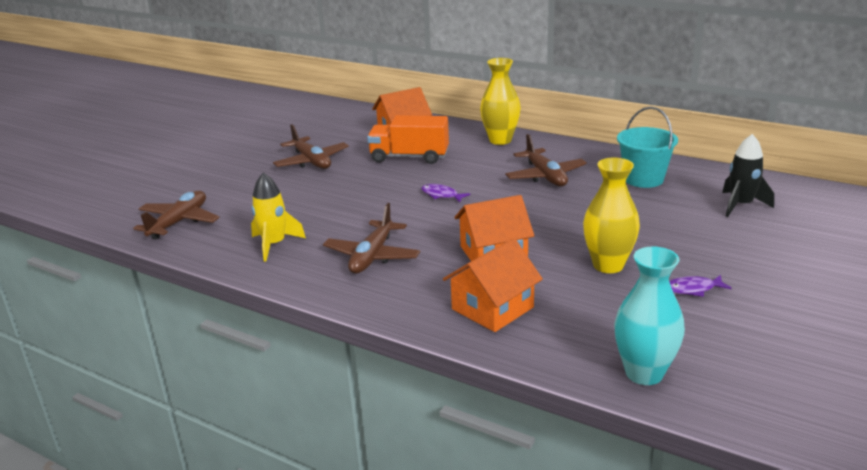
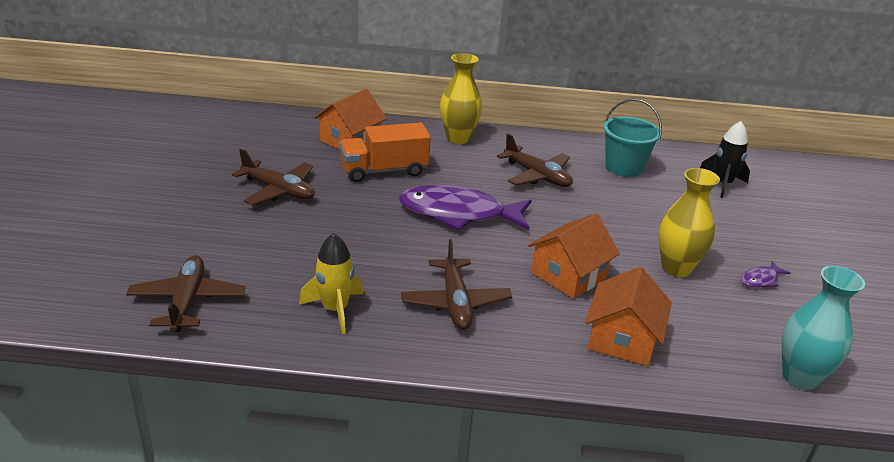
camera: 30 degrees left, 5 degrees up
(441, 195) = (458, 214): purple fish -> purple fish, size x2.42

